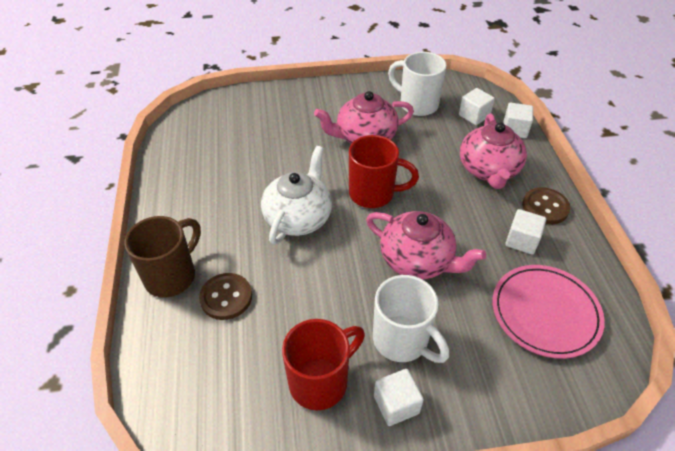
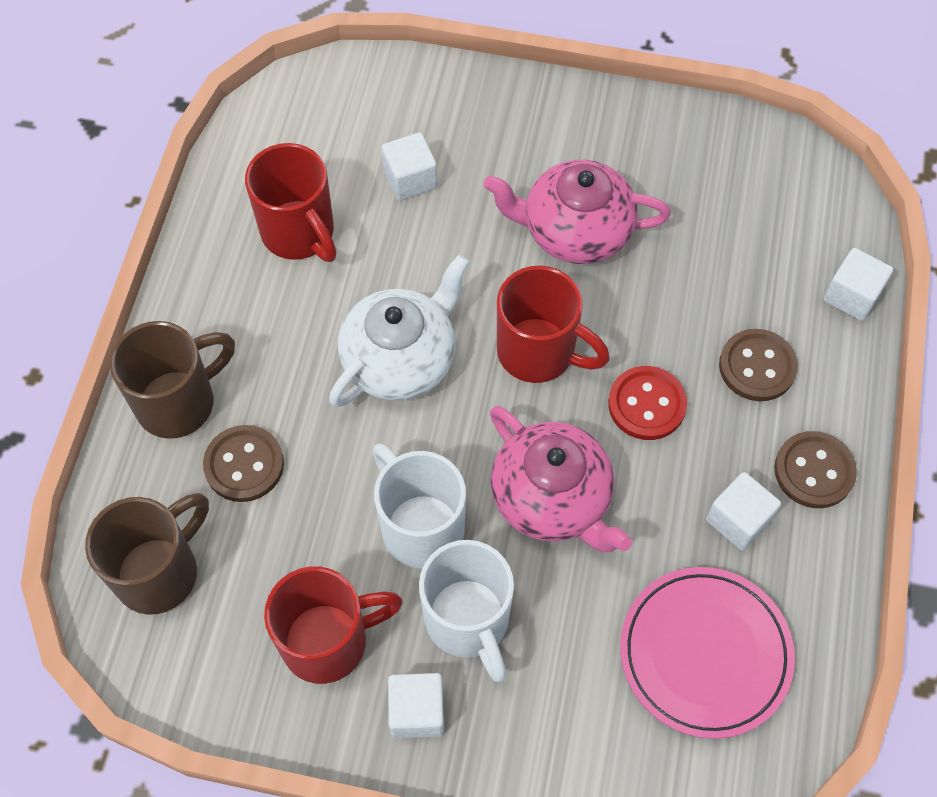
camera: 20 degrees right, 15 degrees up
(192, 376) = (159, 572): none -> brown mug
(215, 174) = (299, 233): none -> red mug
(417, 104) = (702, 185): white mug -> white mug (420, 527)
(443, 201) = (646, 404): none -> red button
(474, 116) = (793, 242): white cube -> white cube (410, 179)
(488, 170) = (757, 366): pink teapot -> brown button

